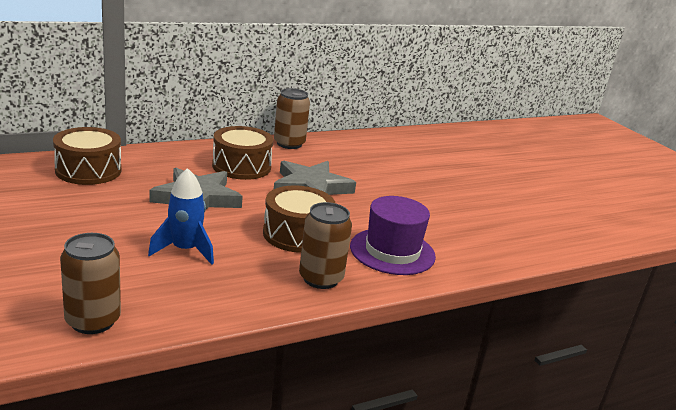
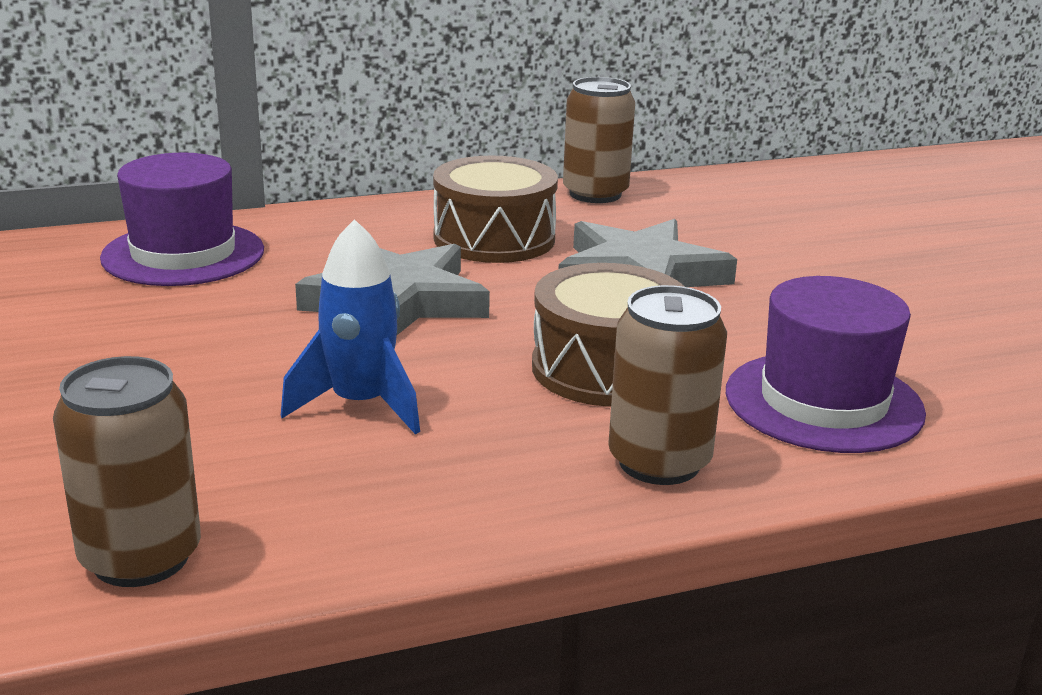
camera: 10 degrees right, 0 degrees up
(88, 170) = (183, 254): brown drum -> purple hat

